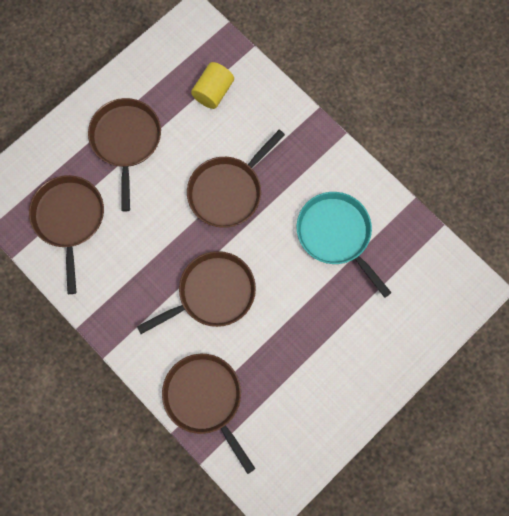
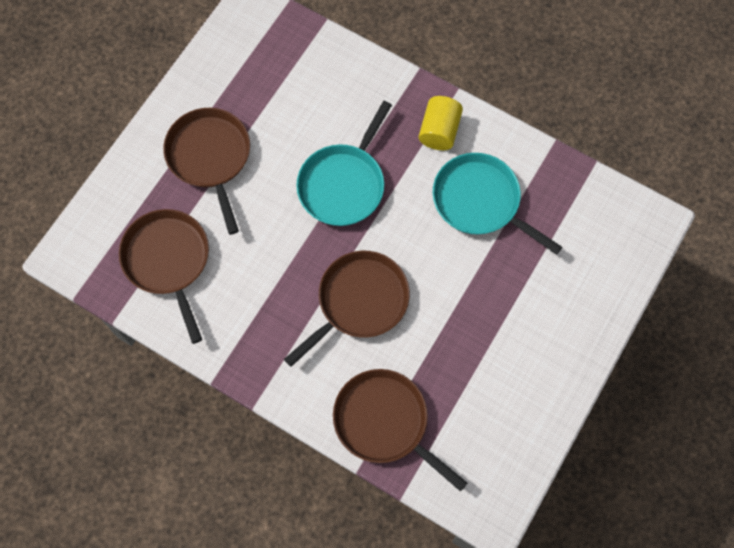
camera: 15 degrees left, 5 degrees down
(213, 92) = (295, 79): yellow cylinder -> yellow cylinder (439, 131)
(228, 191) = (343, 184): brown pan -> turquoise pan

